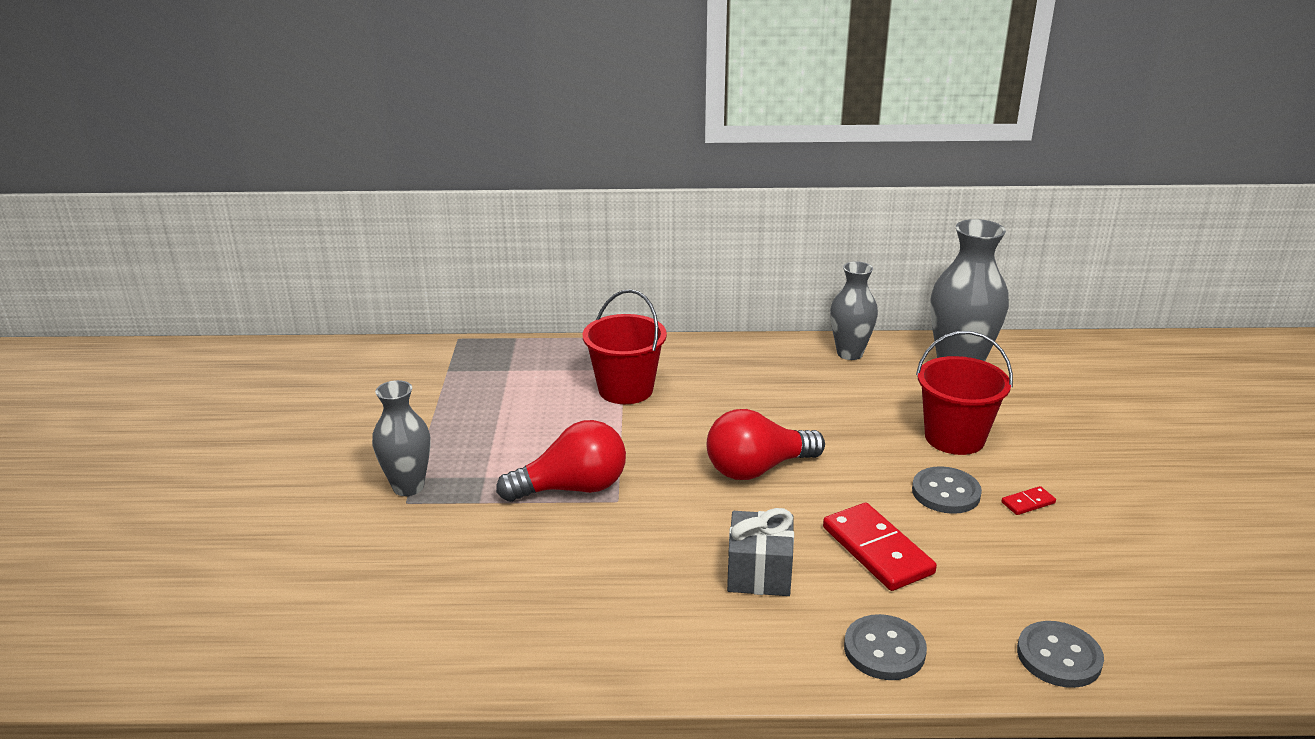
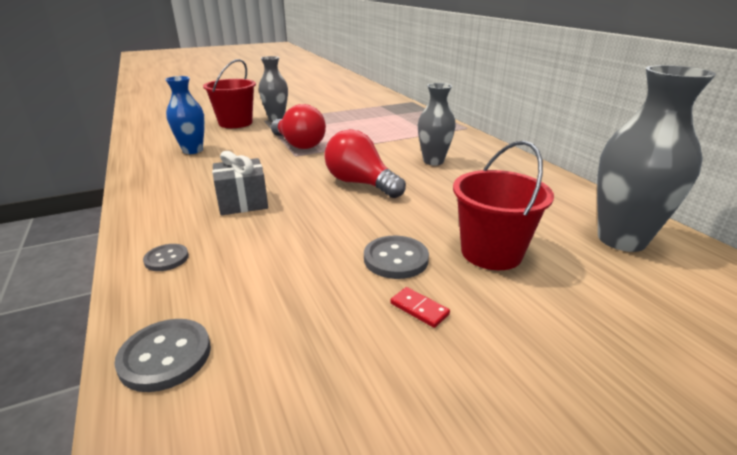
camera: 65 degrees right, 0 degrees up
(507, 603) = (192, 150): none -> blue vase
(625, 389) = (410, 138): red bucket -> red bucket (235, 123)
(849, 353) = (560, 189): grey vase -> grey vase (433, 161)
(877, 550) = (290, 239): red domino -> none
(884, 650) = (166, 259): grey button -> grey button, size x0.64

